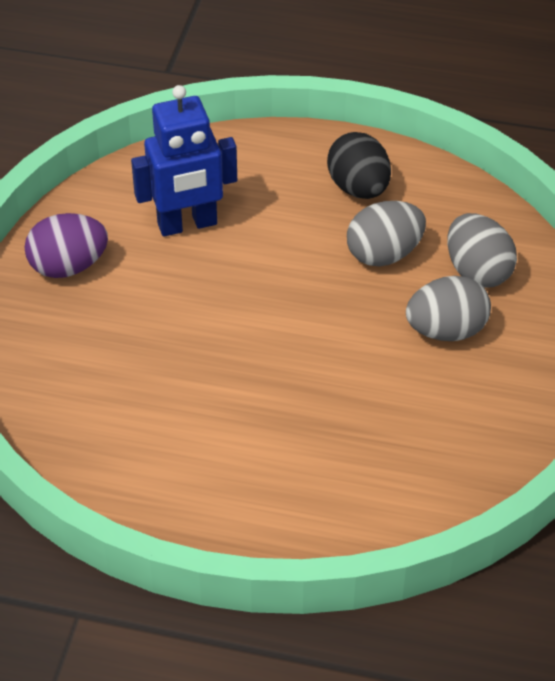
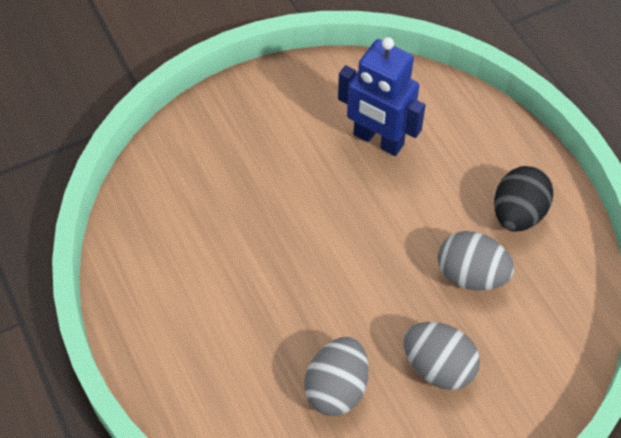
camera: 50 degrees right, 10 degrees up
(68, 266) = (277, 105): purple egg -> none
(477, 271) = (516, 347): grey egg -> grey egg (336, 388)

